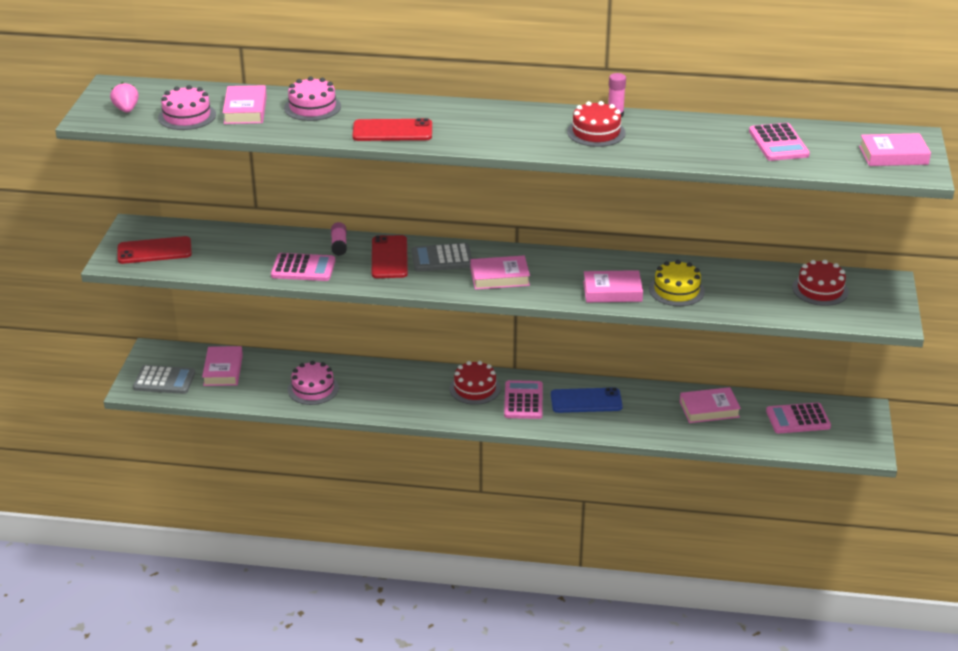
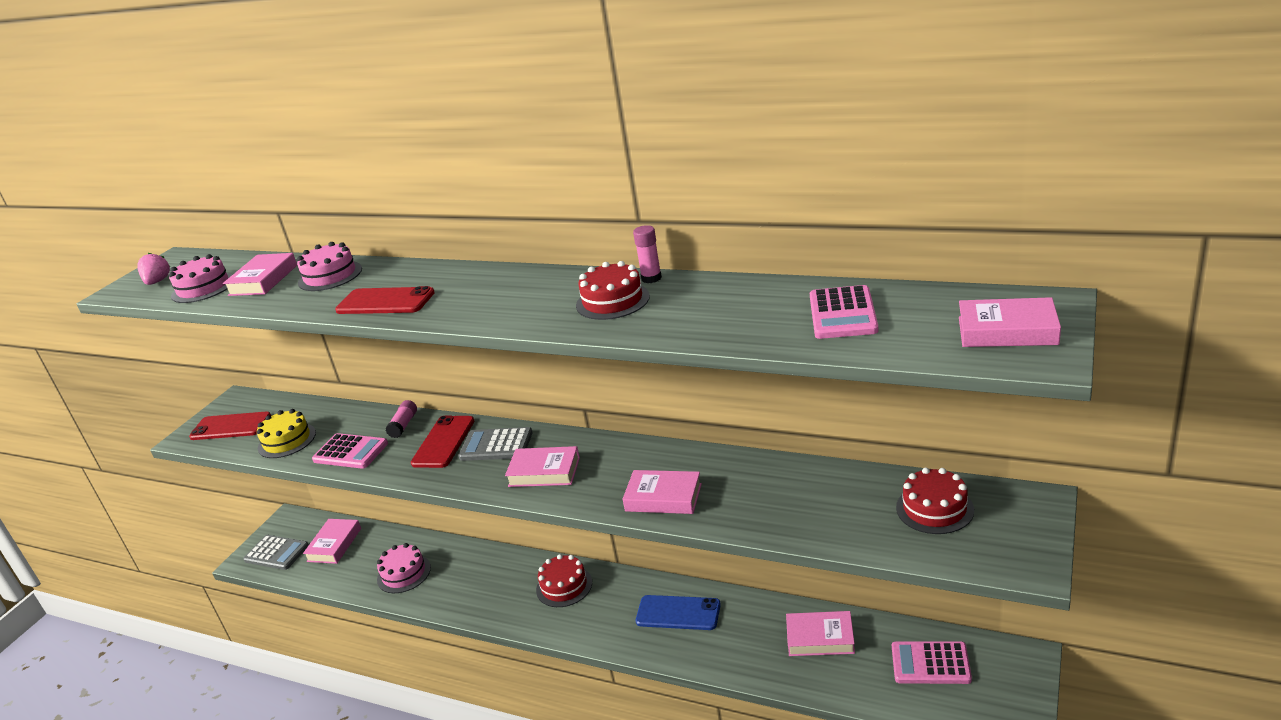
camera: 20 degrees right, 5 degrees down
(523, 400) = (608, 606): pink calculator -> none
(676, 290) = (743, 500): yellow cake -> yellow cake (287, 440)

